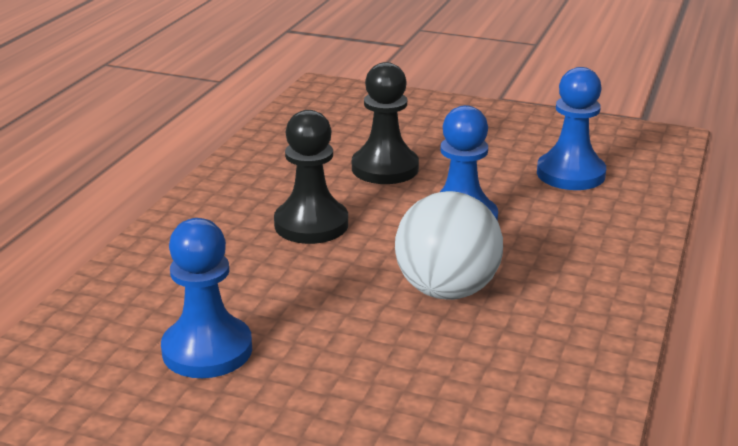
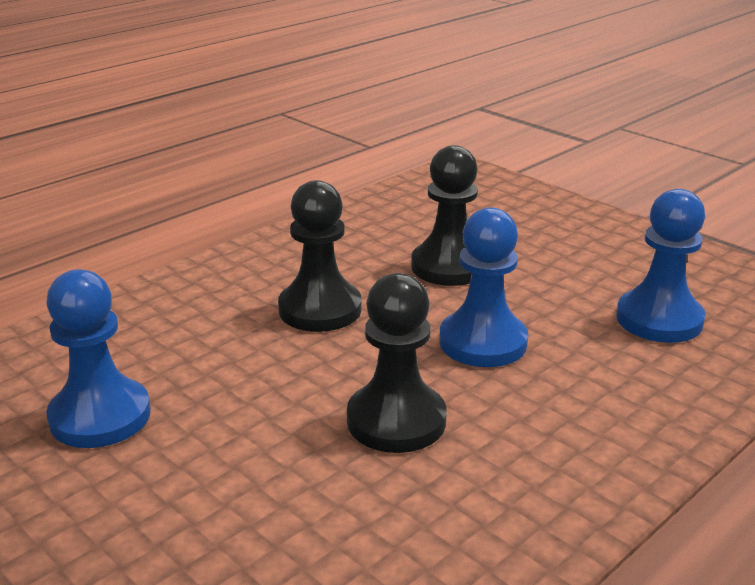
camera: 25 degrees right, 0 degrees up
(446, 290) = (396, 421): white ball -> black pawn

